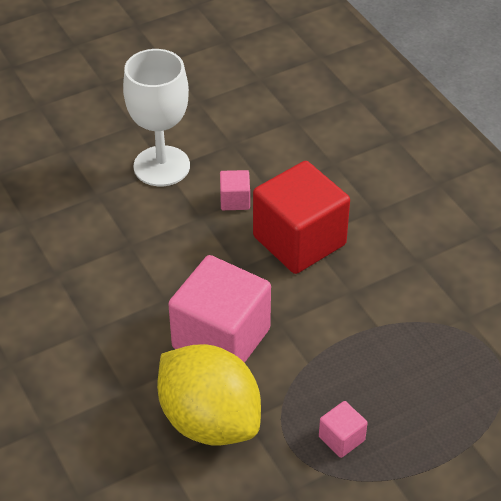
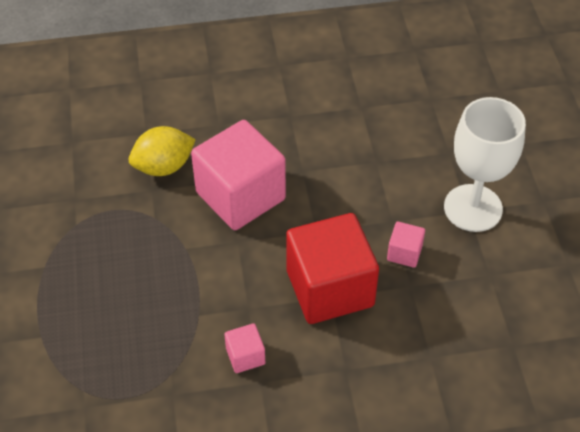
camera: 110 degrees right, 5 degrees up
(209, 420) = (164, 166): yellow lemon -> yellow lemon, size x0.63
(341, 438) = (99, 245): pink cube -> pink cube (245, 356)

